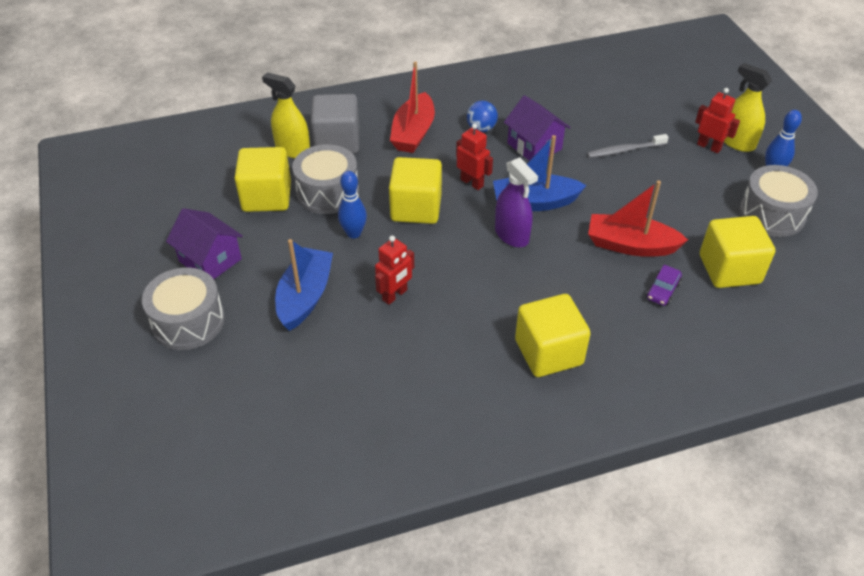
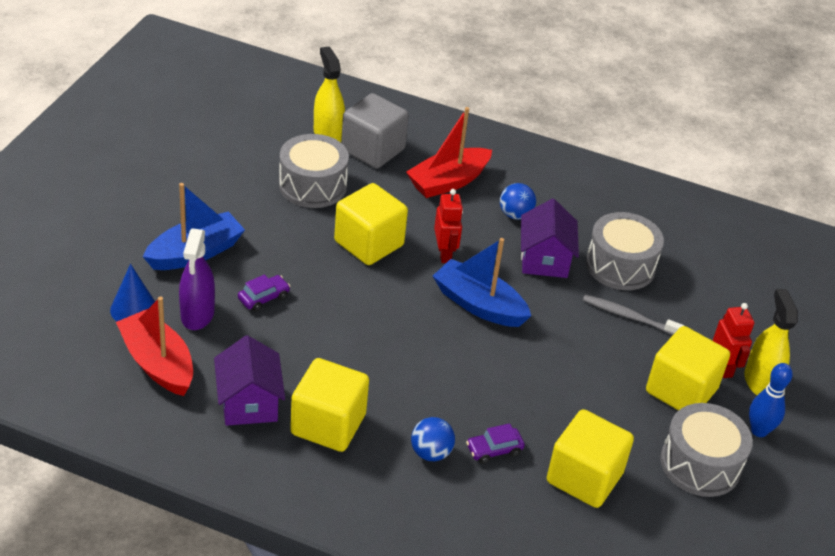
camera: 35 degrees right, 5 degrees down
(188, 321) = (92, 214): grey drum -> grey drum (620, 265)
(210, 260) = (160, 180): purple house -> purple house (249, 403)
(267, 197) = (260, 159): yellow cube -> yellow cube (681, 390)
(312, 371) = (134, 309): none -> blue cone
(354, 233) = (292, 230): blue bowling pin -> none
(395, 295) = (263, 298): red robot -> purple car
(512, 235) = (422, 317): purple spray bottle -> purple spray bottle (197, 314)
(630, 245) = (518, 395): red boat -> red boat (158, 363)
(631, 322) = (430, 453): none -> blue ball

